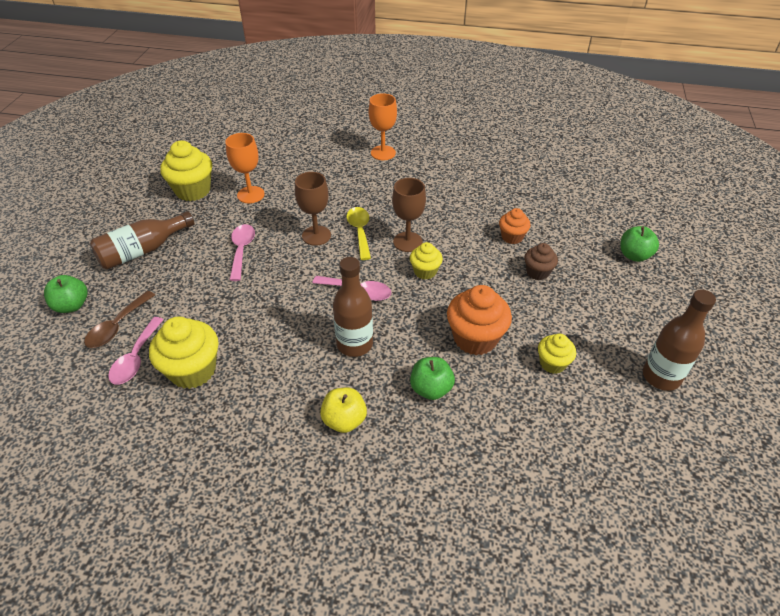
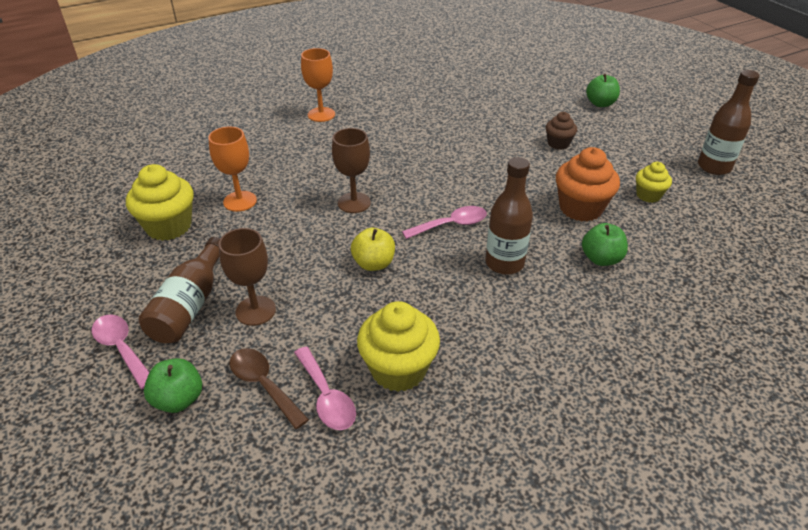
camera: 40 degrees left, 5 degrees down
(117, 326) = (263, 384): brown spoon -> brown spoon turned 150 degrees clockwise
(242, 250) = (299, 249): pink spoon -> pink spoon (121, 348)
(344, 420) = (575, 320): yellow apple -> yellow apple (373, 264)
(360, 231) = (387, 181): yellow spoon -> none
(407, 242) = (438, 169): brown goblet -> brown goblet (255, 311)
(425, 271) = (481, 183): yellow cupcake -> none
(512, 237) = (509, 129): orange cupcake -> none

